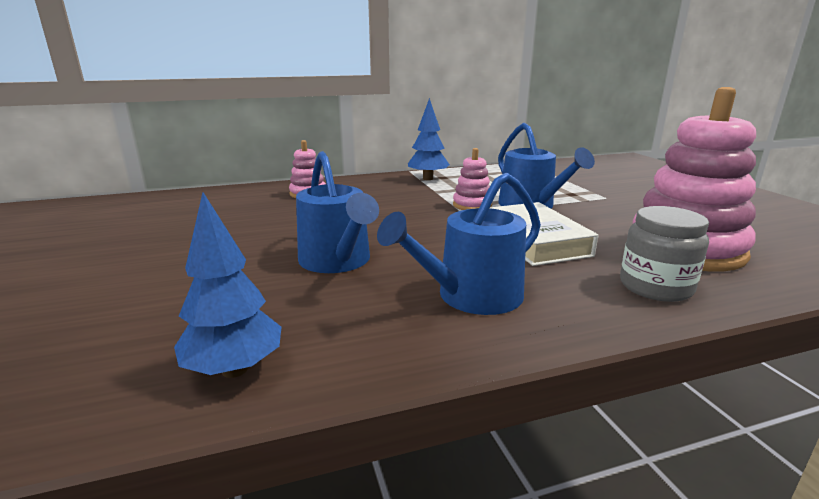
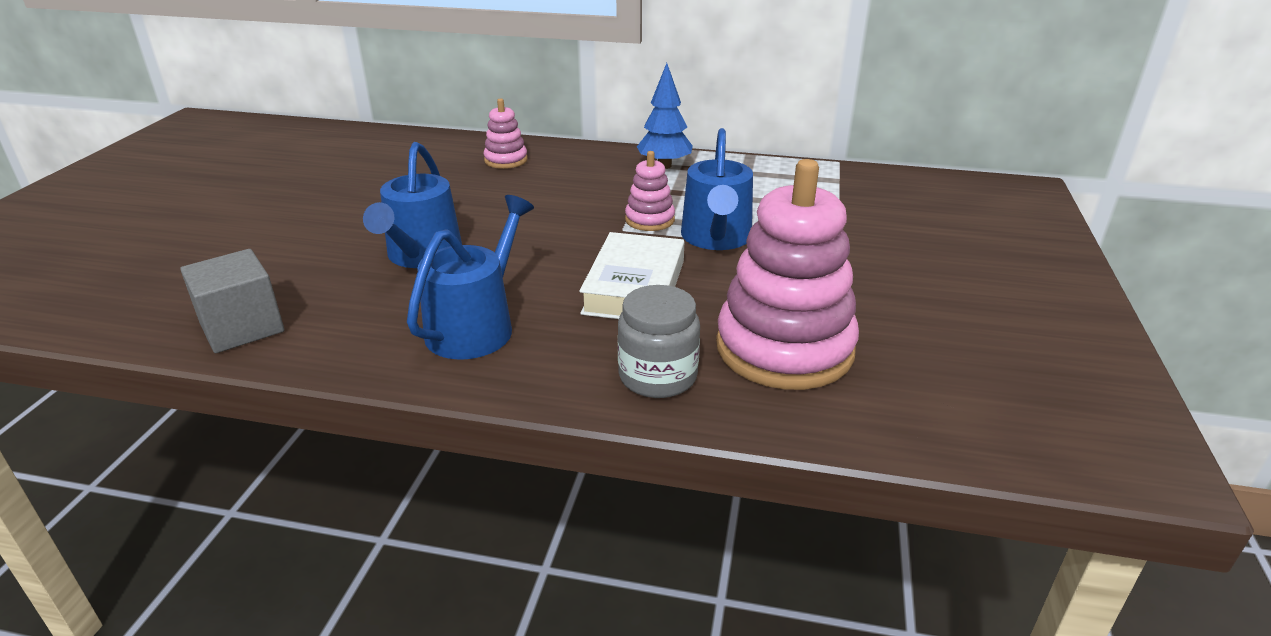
camera: 30 degrees right, 10 degrees up
(235, 369) = (242, 327): blue tree -> grey cube
(471, 296) = (475, 327): blue watering can -> blue watering can turned 120 degrees clockwise

